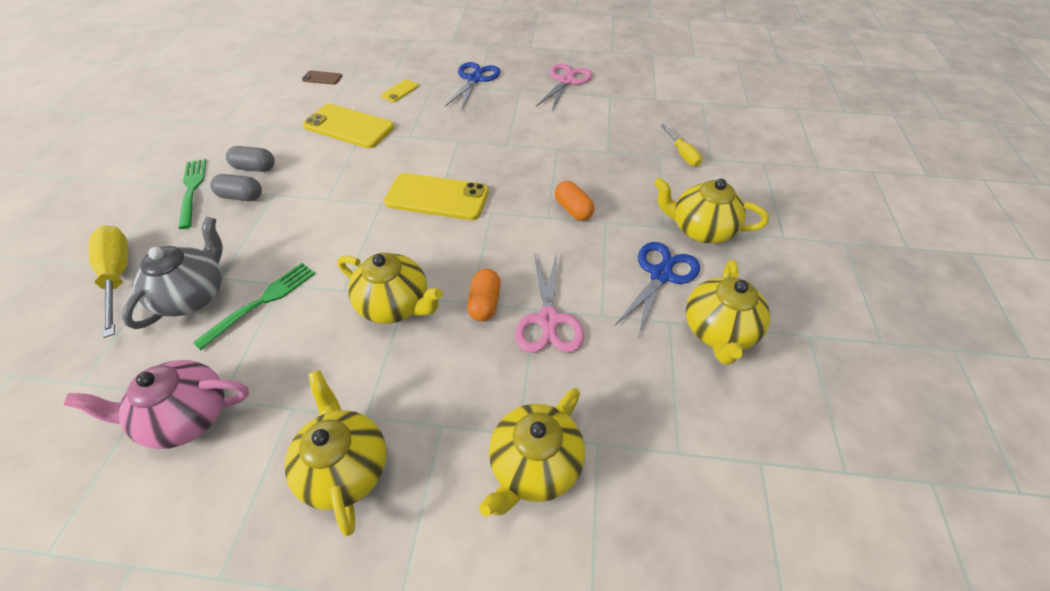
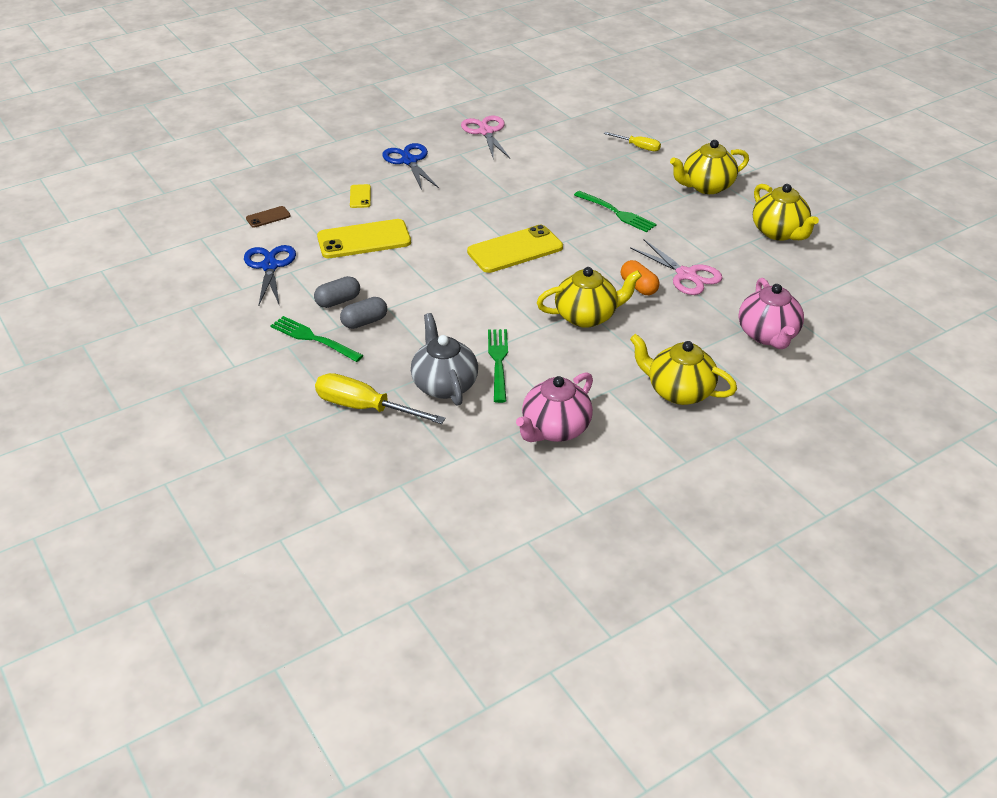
camera: 40 degrees left, 10 degrees down
(534, 465) = (768, 335): yellow teapot -> pink teapot
(573, 209) = (616, 213): orange capsule -> green fork
(661, 274) = (716, 221): blue scissors -> blue scissors (270, 266)

